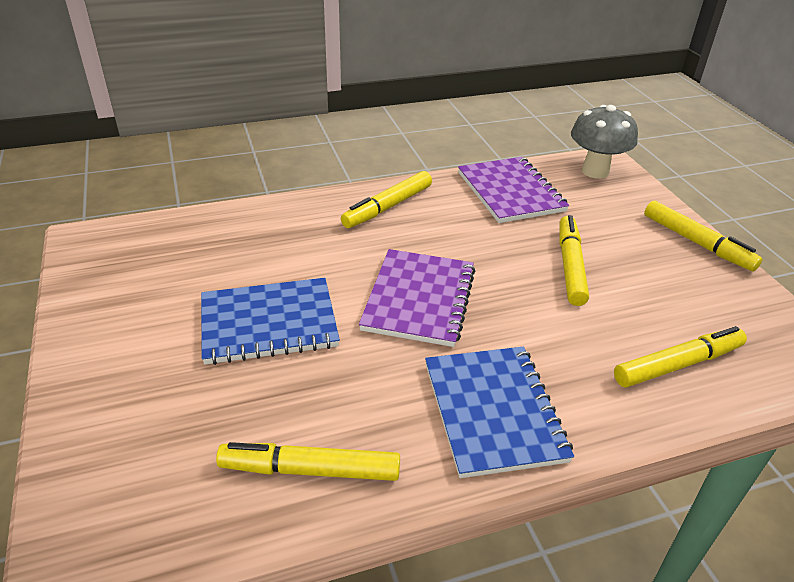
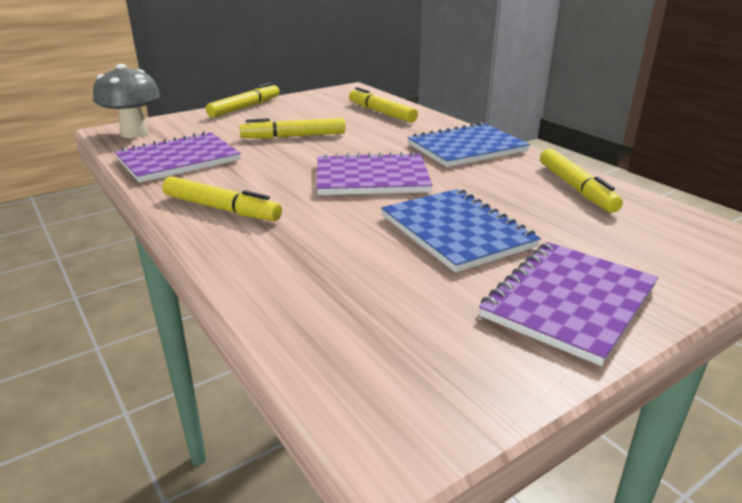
camera: 105 degrees left, 10 degrees down
(119, 347) = (569, 302): none -> purple notebook

